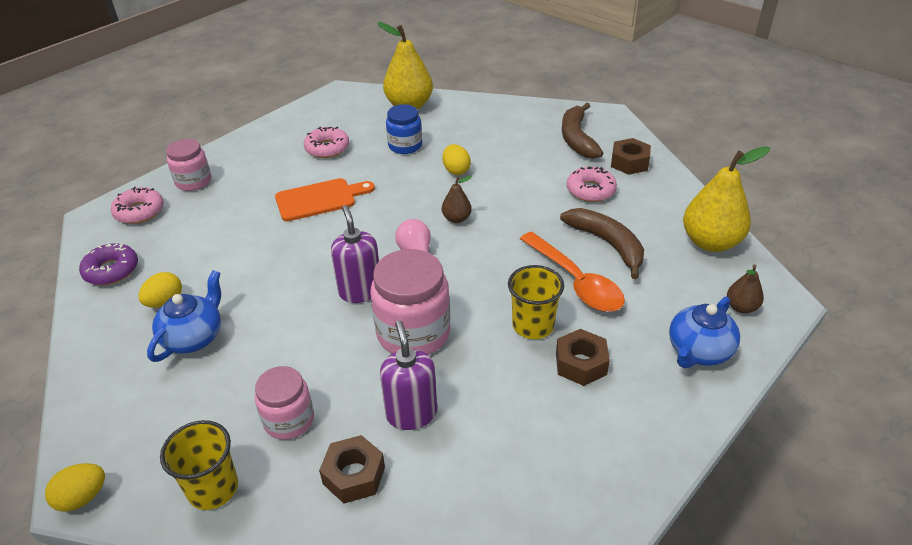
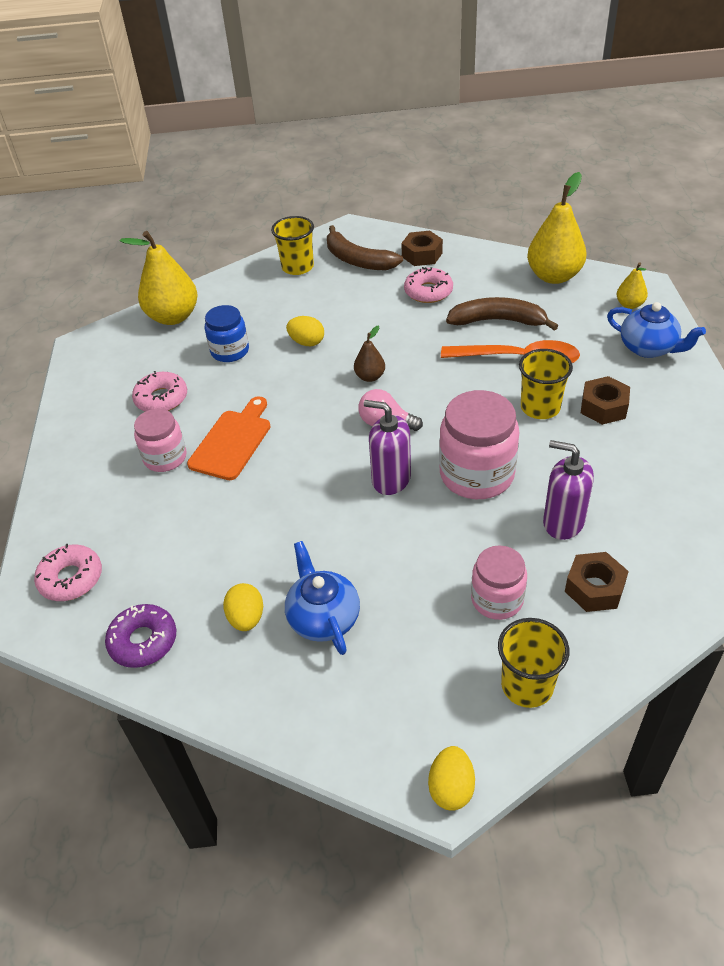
camera: 45 degrees left, 5 degrees up
(193, 181) = (78, 515): pink jar -> pink jar (165, 458)
(530, 120) = (297, 267): none -> yellow cup
(698, 351) = (648, 348): blue teapot -> blue teapot turned 45 degrees counterclockwise
(741, 307) = (629, 305): brown pear -> yellow pear

